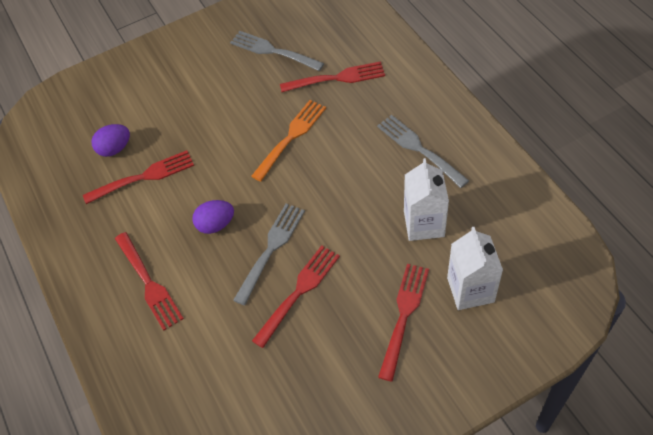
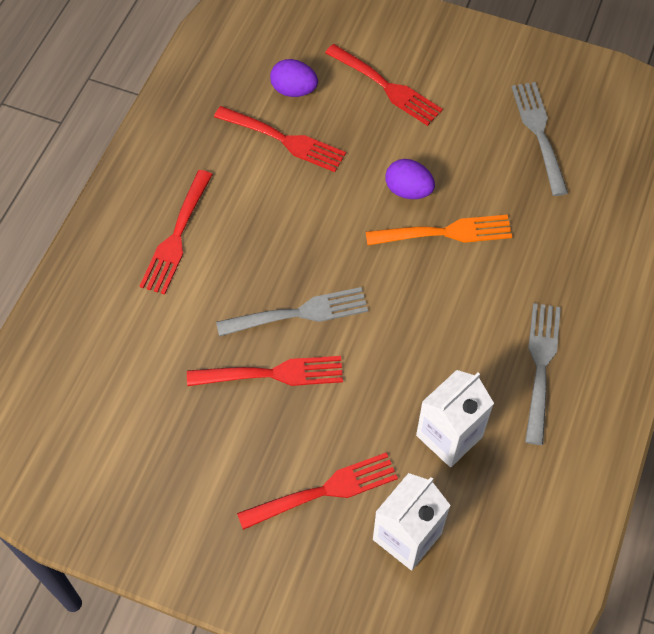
camera: 45 degrees right, 5 degrees up
(216, 224) = (285, 243): purple egg -> purple egg (408, 190)
(337, 78) = (560, 220): red fork -> red fork (386, 87)

